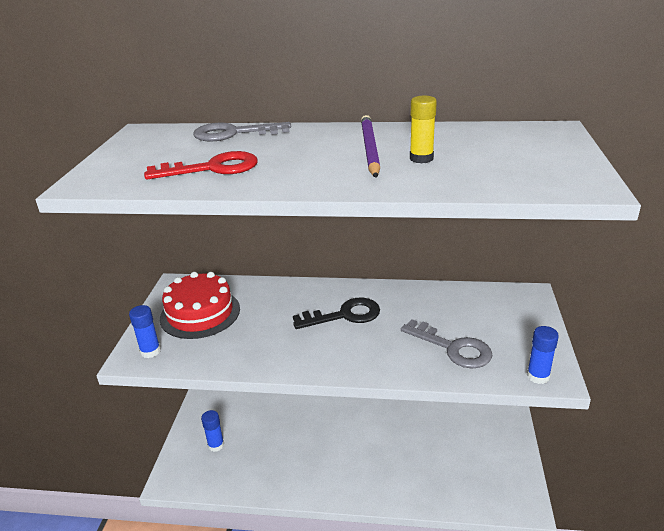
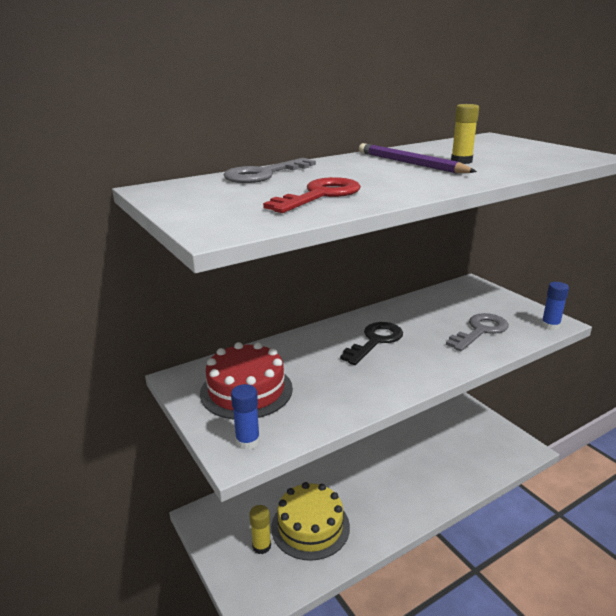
camera: 40 degrees left, 5 degrees down
(216, 445) = (261, 546): blue glue stick -> yellow glue stick
(260, 452) = (310, 526): none -> yellow cake
(453, 348) = (480, 331): grey key -> grey key turned 45 degrees counterclockwise

